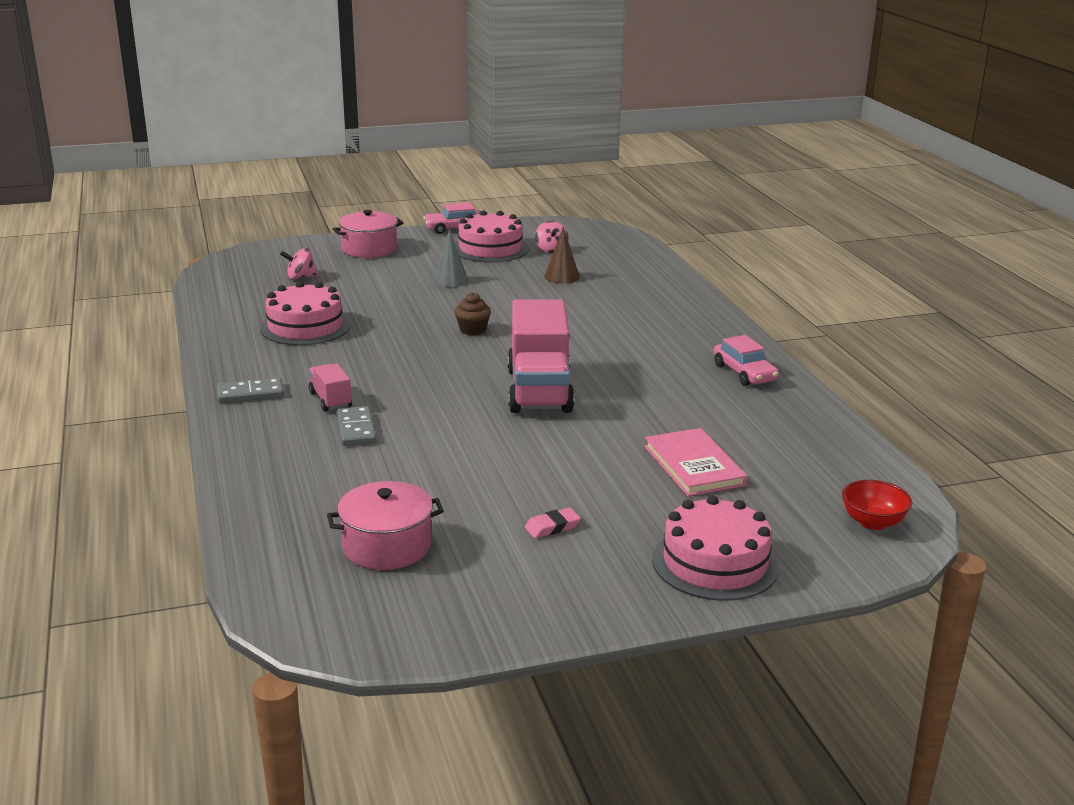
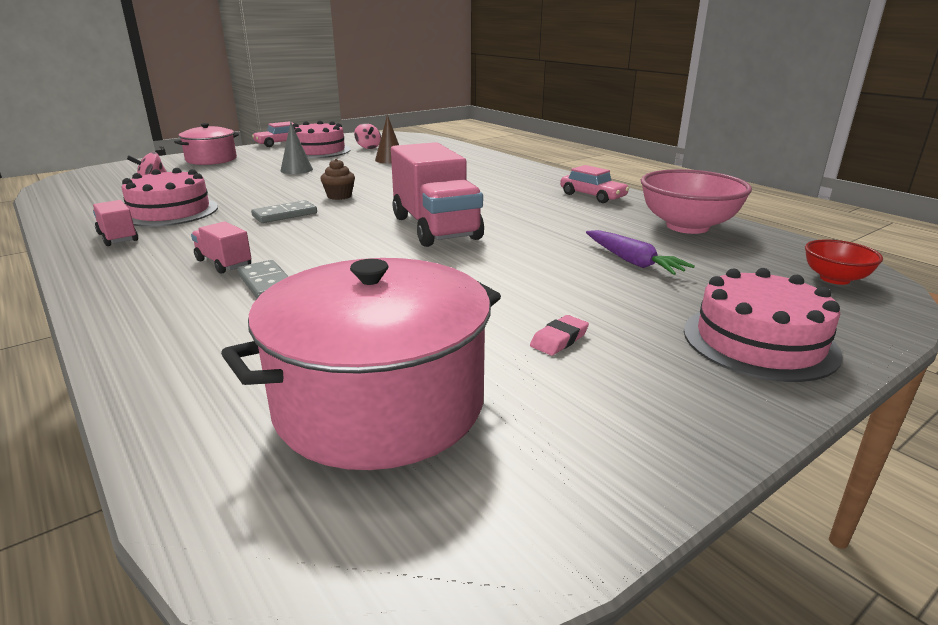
camera: 20 degrees left, 0 degrees up
(250, 394) = (124, 270): grey domino -> grey domino (285, 215)
(253, 354) = (118, 237): none -> pink truck
(387, 546) = (380, 403): pink pot -> pink pot, size x1.69
(694, 466) = (632, 261): pink book -> purple carrot
(801, 434) = (687, 226): none -> pink bowl

